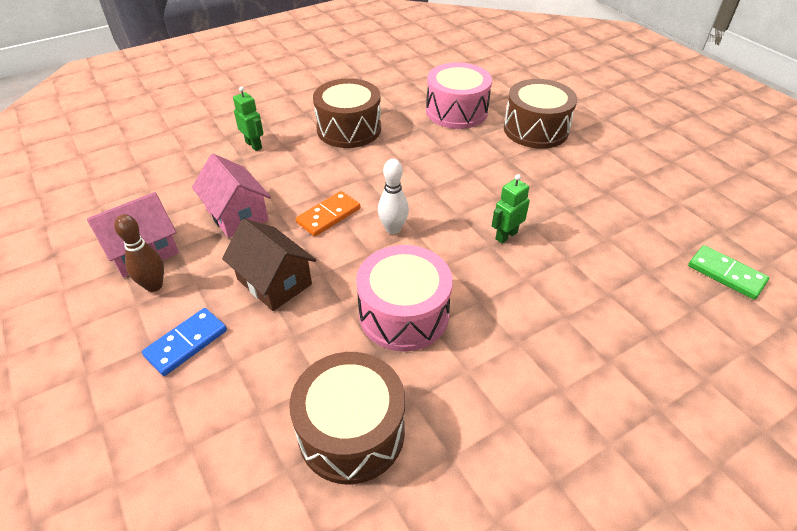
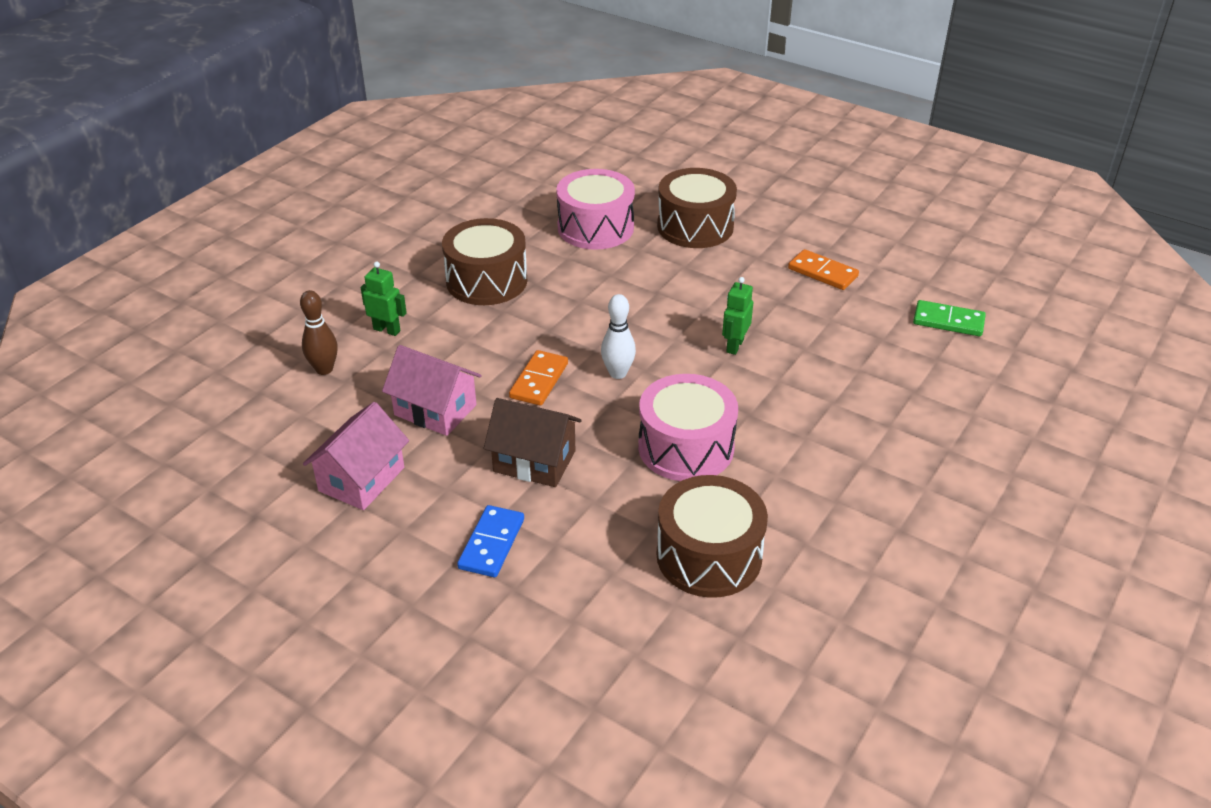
camera: 25 degrees left, 5 degrees down
(154, 285) = (406, 506): brown bowling pin -> brown bowling pin (324, 369)
(624, 195) = (822, 272): none -> orange domino

